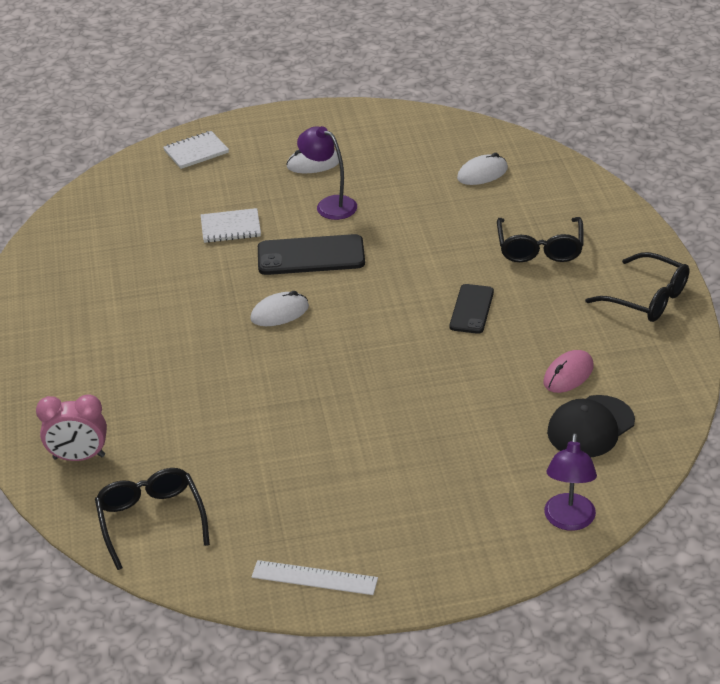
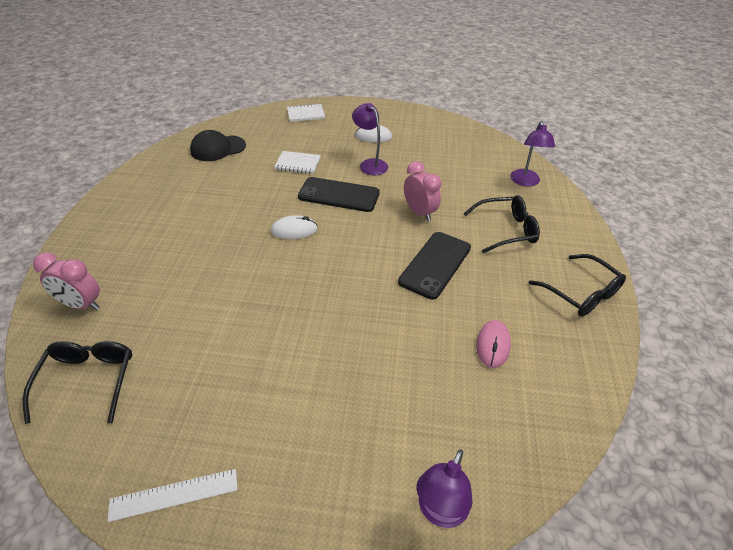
camera: 15 degrees right, 5 degrees up
(314, 578) = (174, 495): white ruler -> white ruler turned 45 degrees counterclockwise
(425, 253) = (419, 213): none -> pink clock
(472, 309) = (435, 265): black phone -> black phone, size x1.56
(482, 173) = (483, 167): white mouse -> none
(540, 248) = (506, 230): black glasses -> black glasses turned 120 degrees counterclockwise
(543, 181) = (525, 182): none -> purple lamp
(568, 374) = (493, 345): pink mouse -> pink mouse turned 45 degrees counterclockwise
(590, 427) = (496, 406): black cap -> black cap (218, 148)

